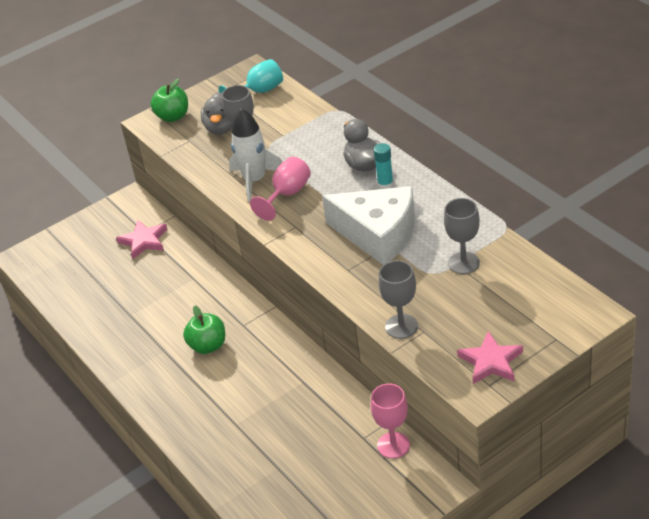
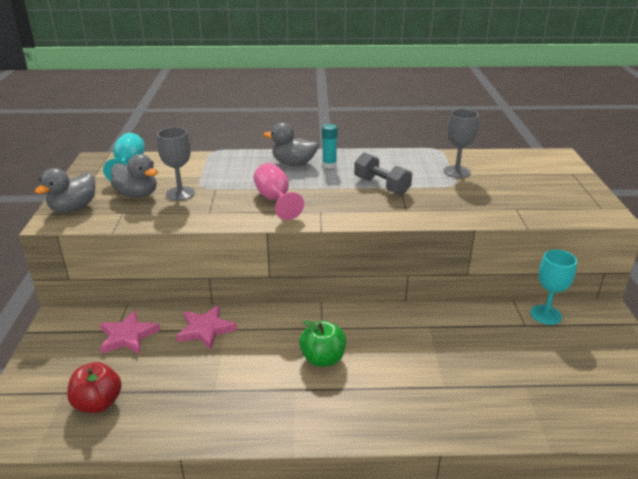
camera: 60 degrees left, 10 degrees down
(76, 275) = (98, 403): none -> red apple
(173, 116) = (73, 208): green apple -> grey duck
(254, 180) = (232, 205): white rocket -> none
(378, 234) = (381, 186): white cheese -> grey dumbbell
(393, 445) = (545, 315): pink goblet -> turquoise goblet
(401, 326) = (501, 214): grey goblet -> none
(491, 361) = (576, 199): pink star -> pink star (205, 329)

